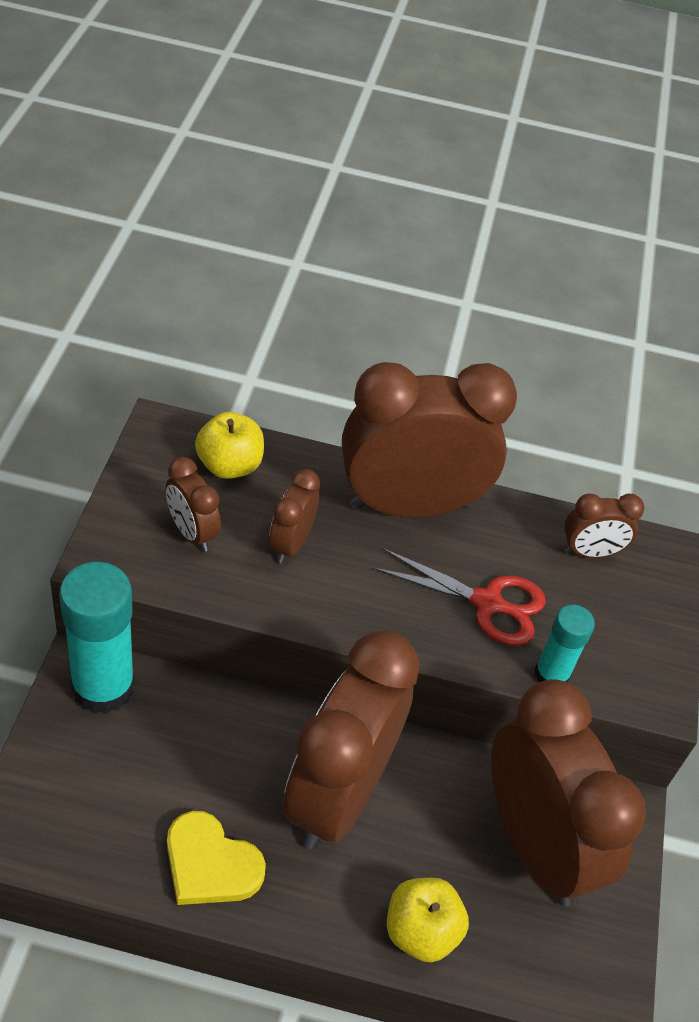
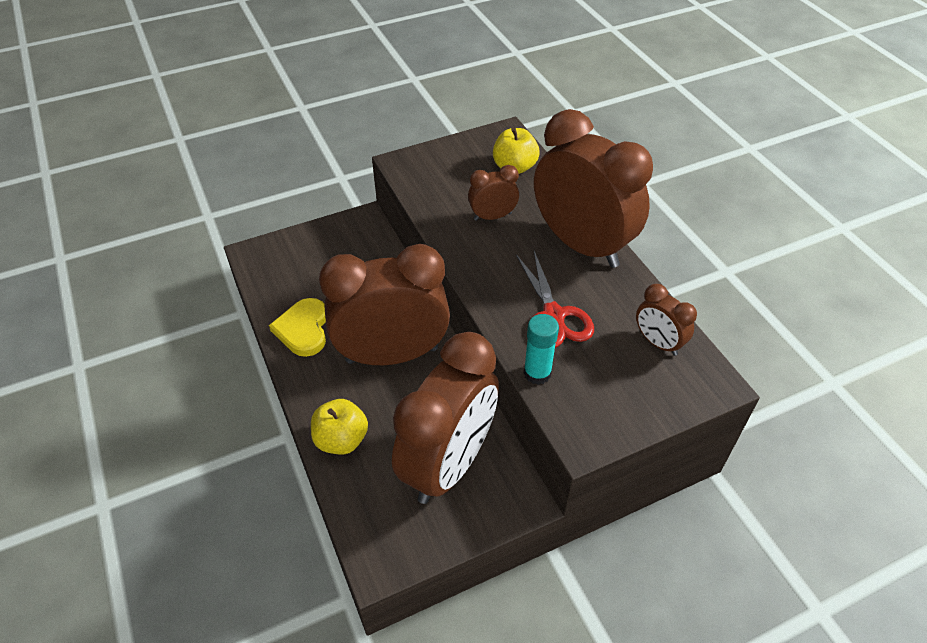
camera: 60 degrees right, 0 degrees up
(103, 687) = (363, 232): turquoise glue stick -> none
(192, 533) = (454, 180): brown clock -> none

